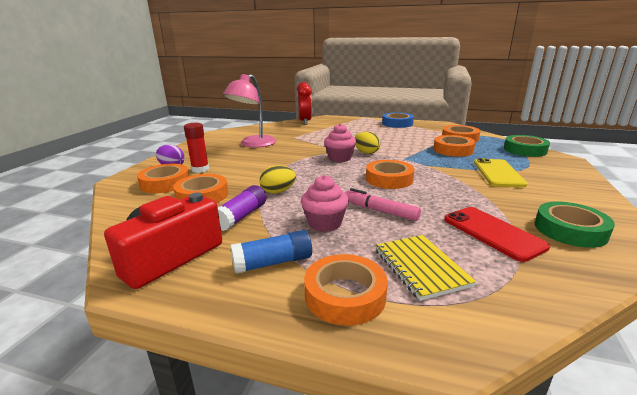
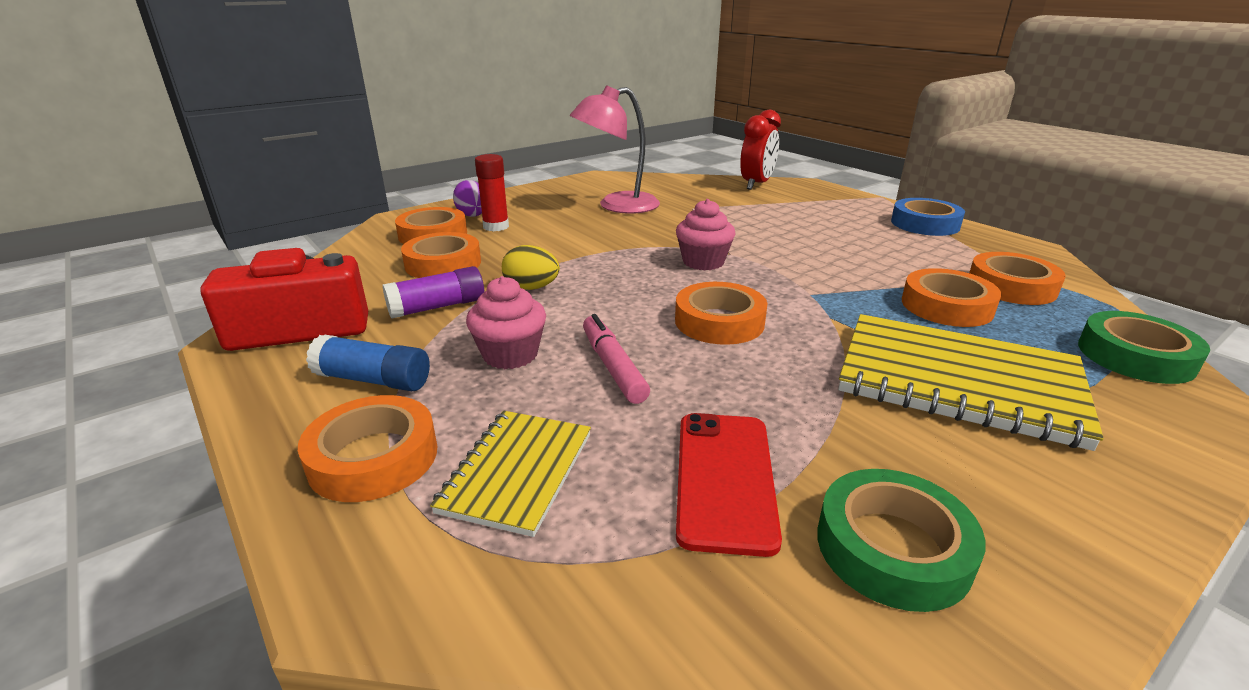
camera: 35 degrees right, 5 degrees up
(366, 152) = (764, 264): yellow egg -> none
(498, 173) = (958, 382): yellow phone -> yellow notebook

